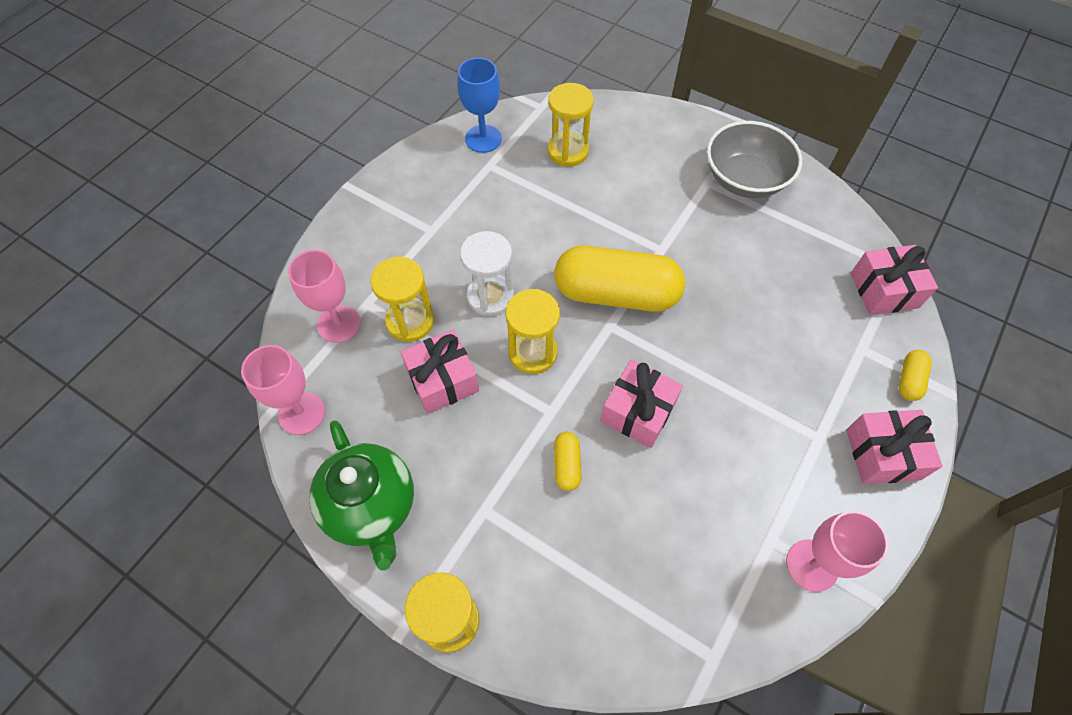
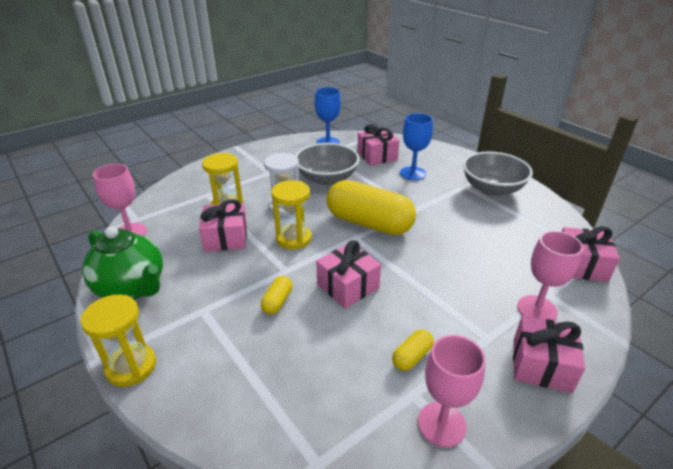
camera: 20 degrees right, 25 degrees down
(339, 324) = (185, 199): pink goblet -> pink goblet (537, 309)
(371, 507) = (132, 288): green teapot -> green teapot turned 45 degrees counterclockwise
(520, 221) = (327, 179): none -> grey bowl
(568, 151) = (377, 156): yellow hourglass -> pink gift
(632, 176) = (413, 173): none -> blue goblet
(909, 380) = (584, 323): yellow capsule -> yellow capsule (412, 356)

